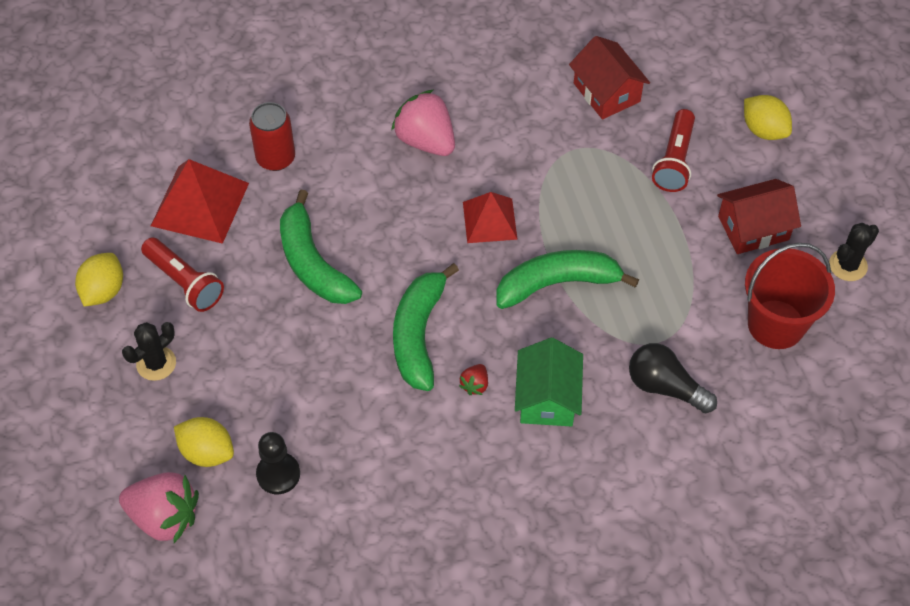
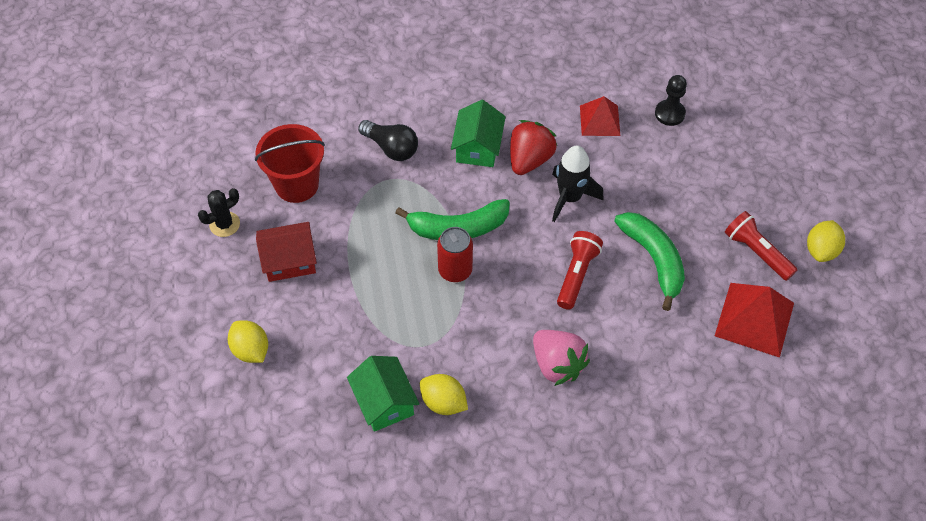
camera: 175 degrees left, 0 degrees up
(156, 363) = (768, 192): black cactus -> none
(164, 517) = (744, 94): pink strawberry -> none
(207, 452) = (721, 131): yellow lemon -> yellow lemon (443, 402)
(275, 158) = (692, 358): red can -> red can (455, 270)
(418, 334) = (570, 198): green banana -> black rocket
(475, 385) = (529, 159): red strawberry -> red strawberry, size x2.18
(489, 220) = (506, 285): red pyramid -> red pyramid (600, 120)
(606, 92) = (384, 402): red house -> green house
(674, 160) = (339, 327): red flashlight -> red flashlight (577, 275)

